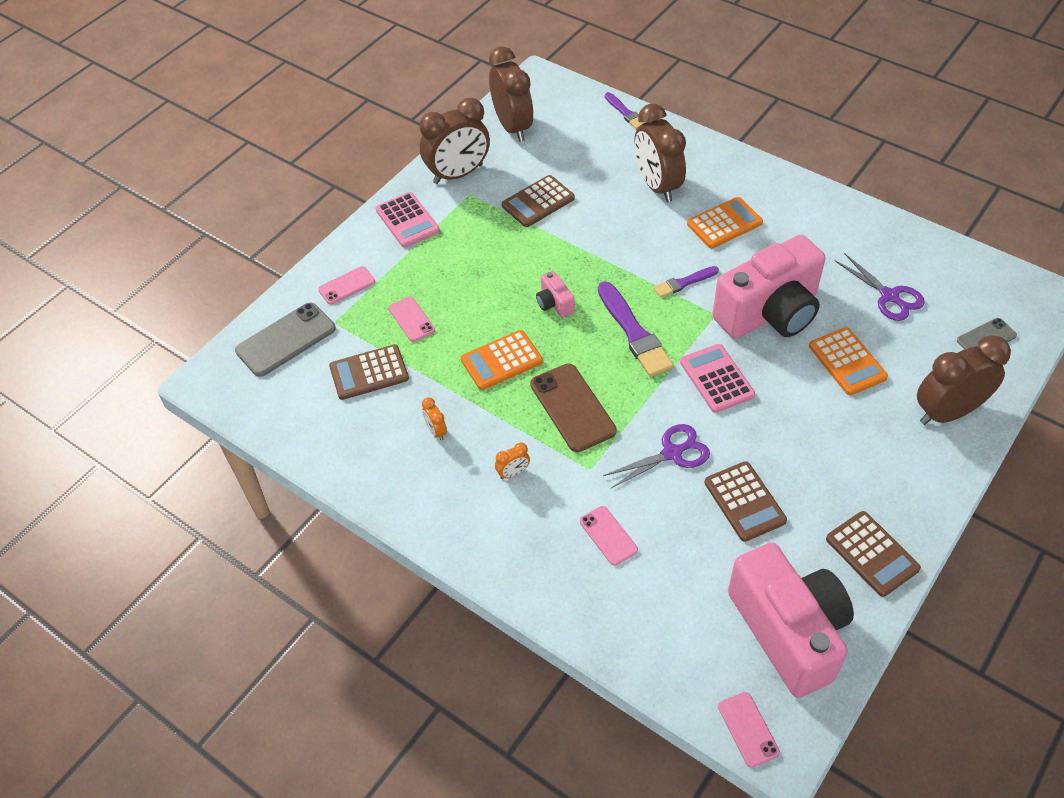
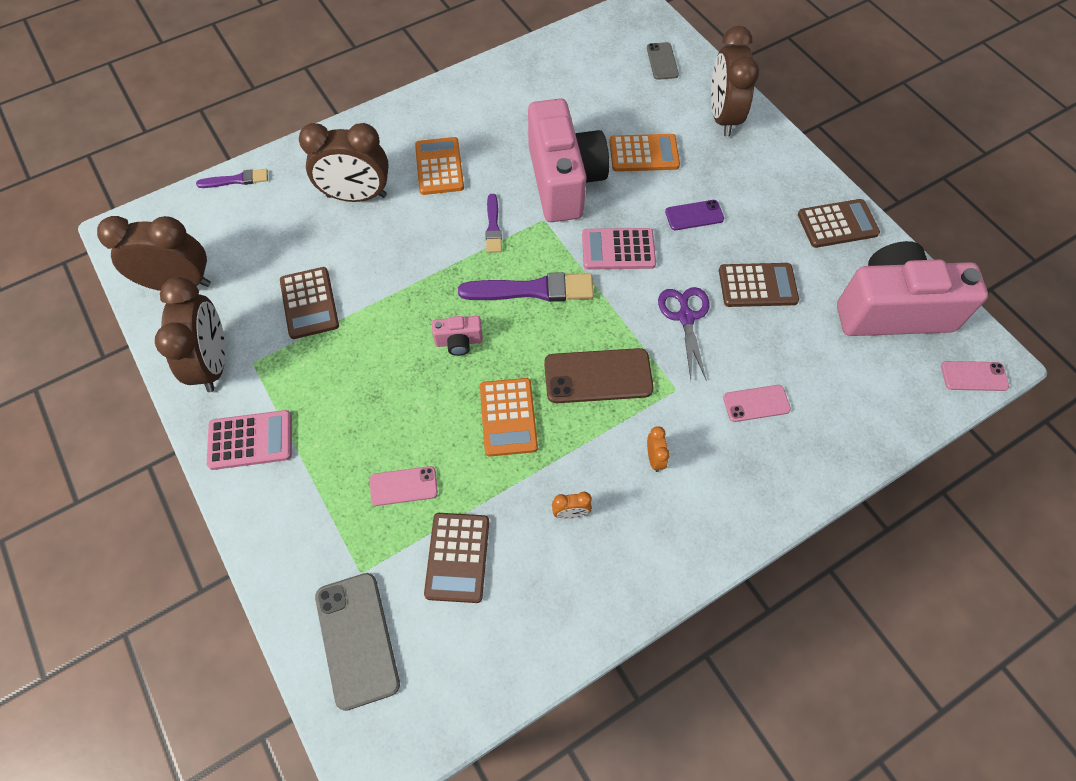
camera: 70 degrees left, 10 degrees up
(346, 286) = (311, 541): pink phone -> none
(797, 425) = (694, 215): none -> purple phone
(889, 296) = (589, 96): purple scissors -> none

